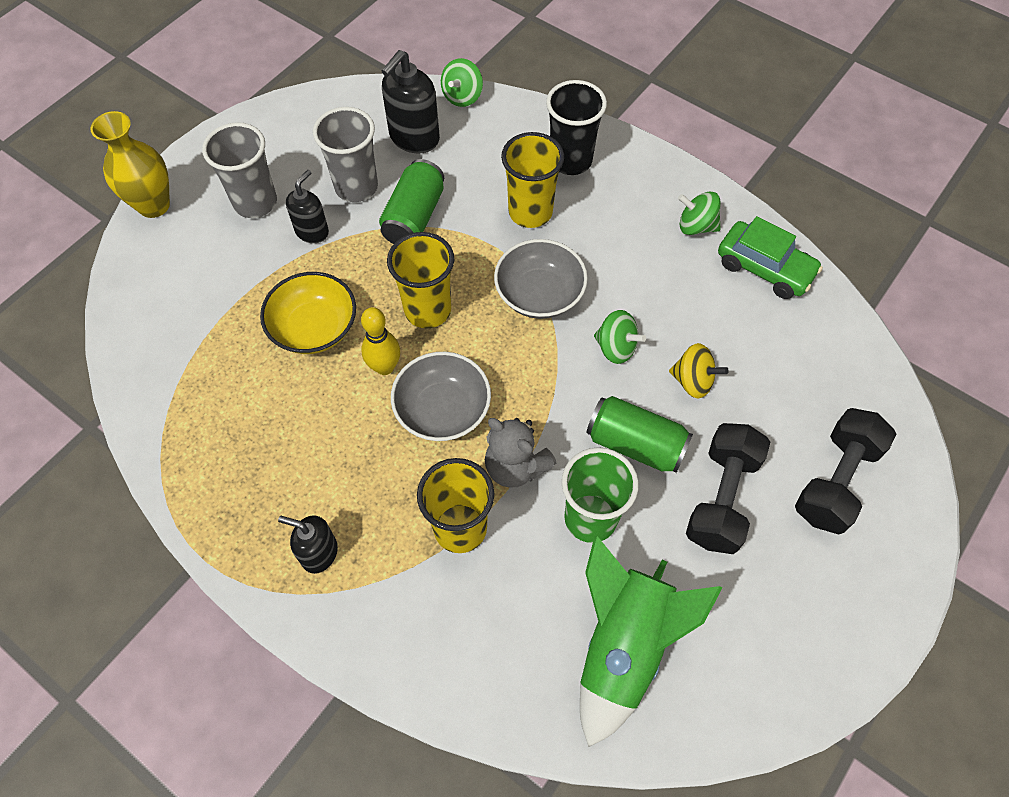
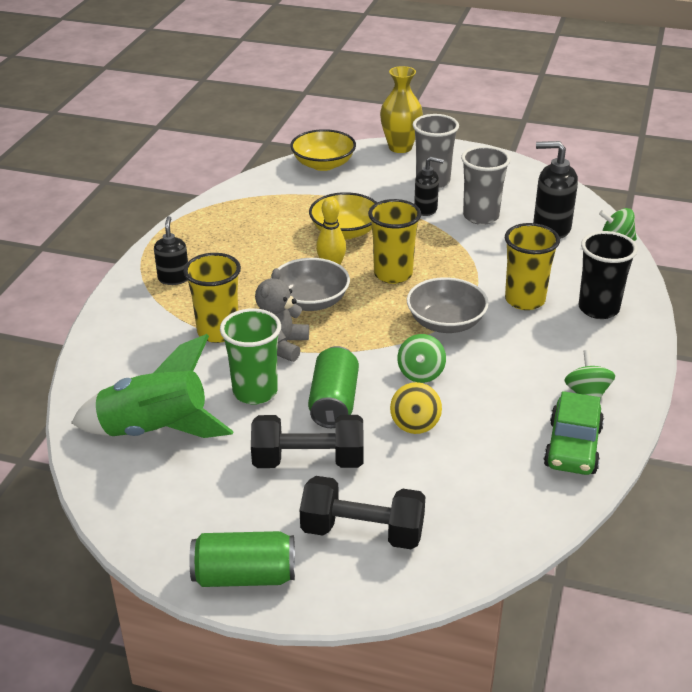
camera: 70 degrees right, 25 degrees down
(140, 300) = (323, 164): none -> yellow bowl
(414, 217) = (474, 247): green can -> green can (244, 576)

